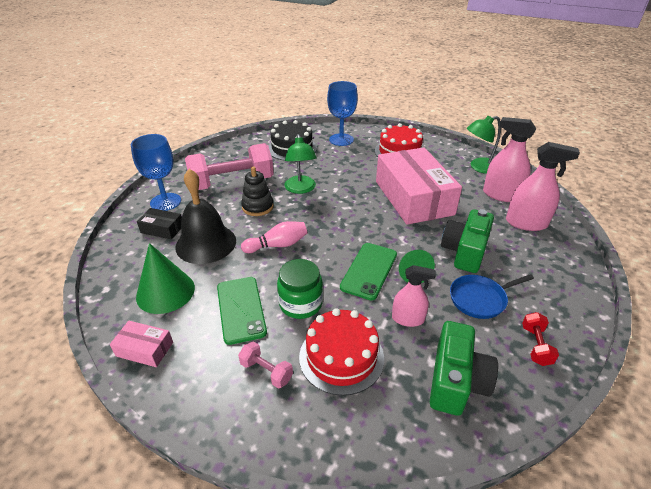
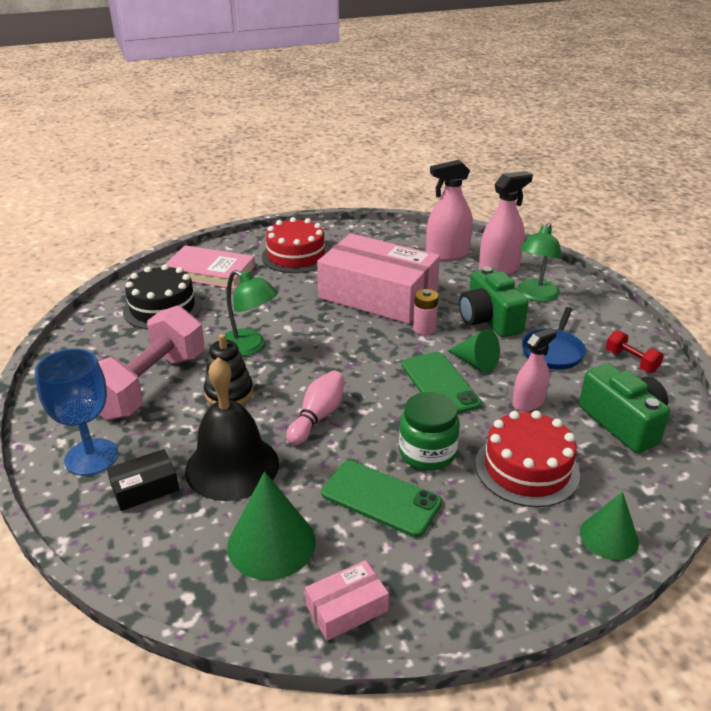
camera: 45 degrees left, 5 degrees down
(266, 371) = (489, 528): pink dumbbell -> none
(324, 440) = (609, 537): none -> green cone
(341, 140) = (210, 271): blue goblet -> pink book
(411, 233) = (424, 329): none -> pink battery
(479, 167) = (394, 237): green lamp -> green lamp (535, 295)

